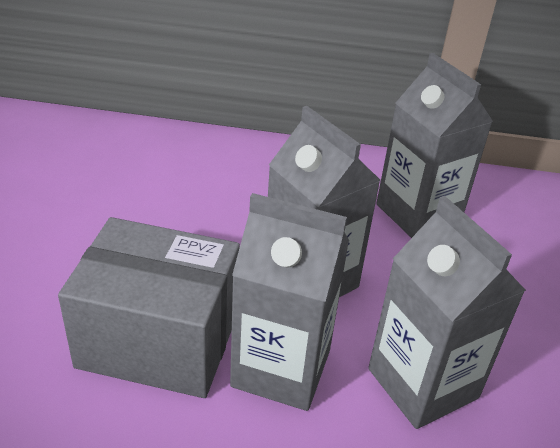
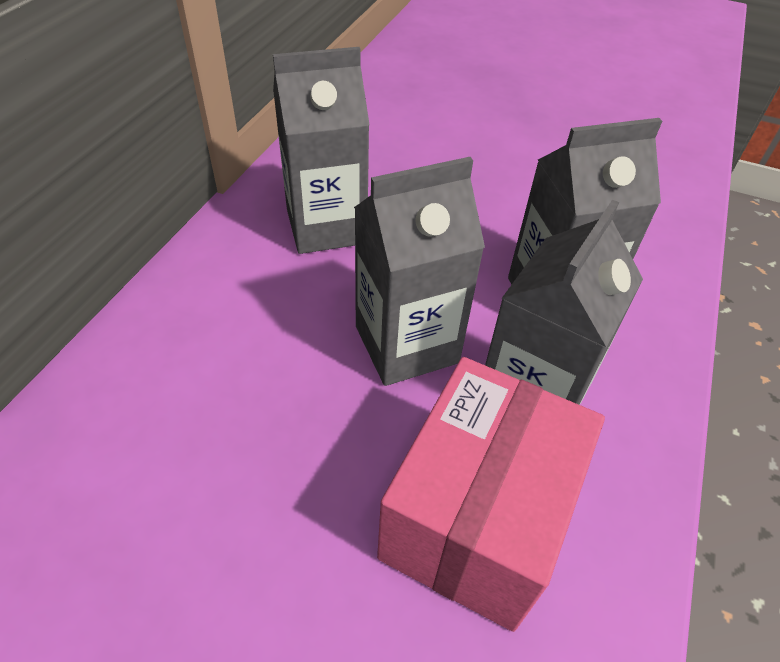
camera: 75 degrees left, 10 degrees up
(159, 340) = (477, 518): grey box -> pink box

